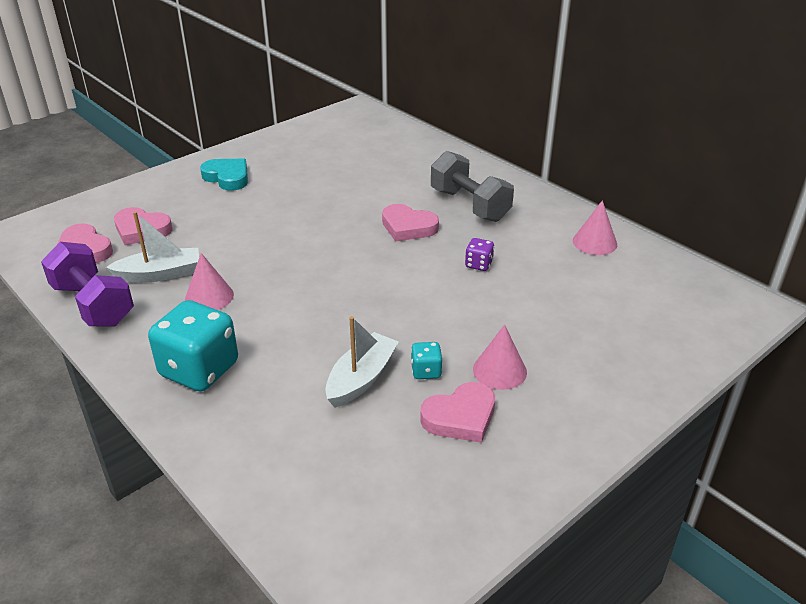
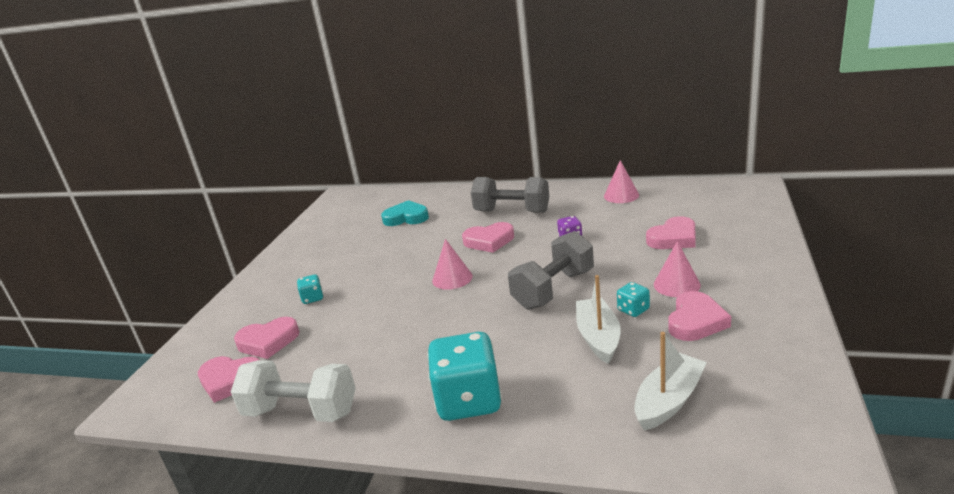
camera: 30 degrees left, 10 degrees down
(93, 304) = (301, 412): purple dumbbell -> white dumbbell
(160, 274) = (333, 360): white boat -> white boat (669, 401)
(209, 297) = (401, 353): pink cone -> pink cone (452, 278)
(213, 207) = (313, 298): none -> turquoise dice
(227, 177) = (296, 275): turquoise heart -> turquoise heart (406, 218)
(391, 309) = (554, 289): none -> grey dumbbell
(571, 320) = (673, 238): none -> pink heart

